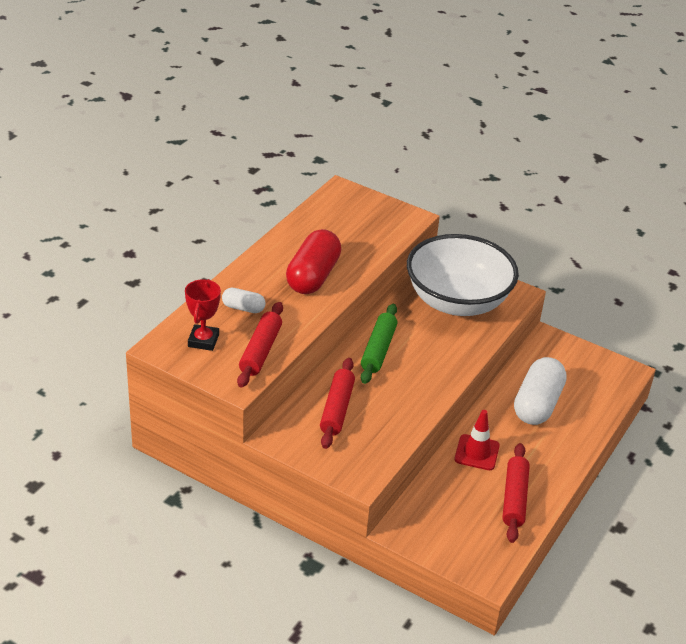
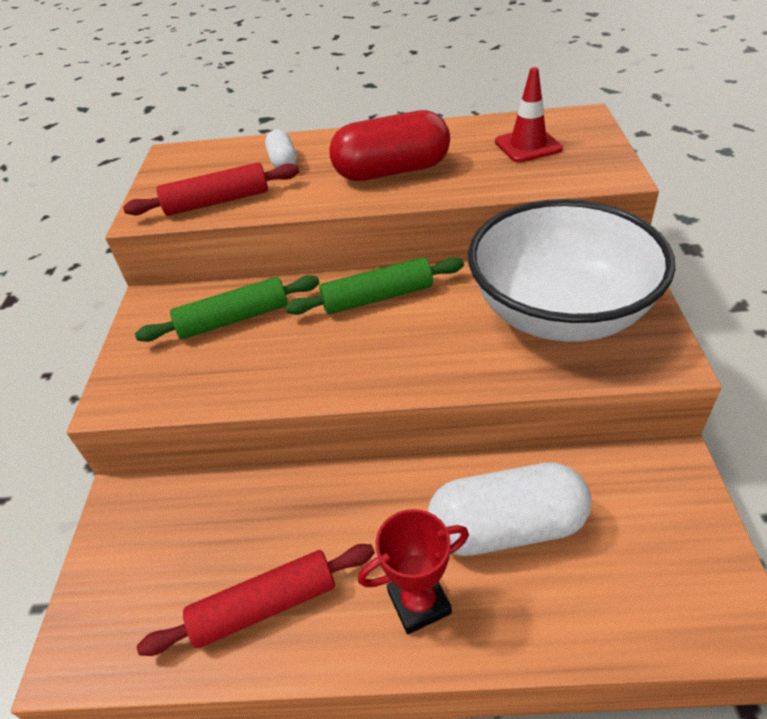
camera: 65 degrees right, 5 degrees up
(203, 340) = (204, 167): red trophy -> red trophy (419, 602)
(337, 409) = (233, 319): red rolling pin -> green rolling pin
(477, 452) = (332, 506): red traffic cone -> red traffic cone (528, 145)

